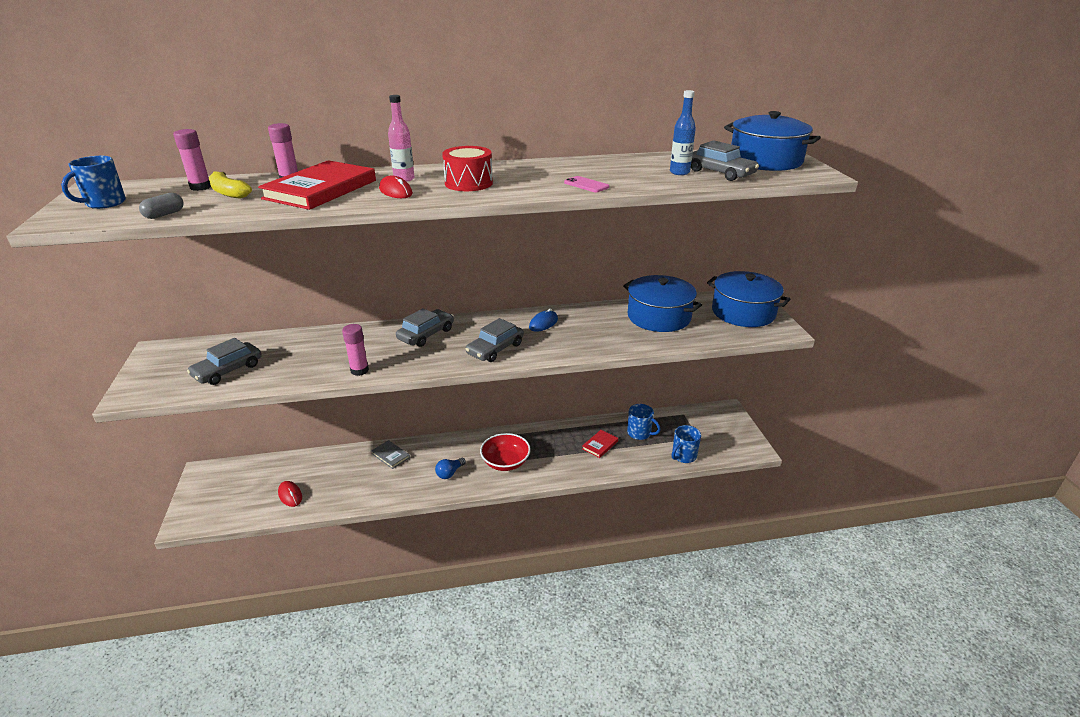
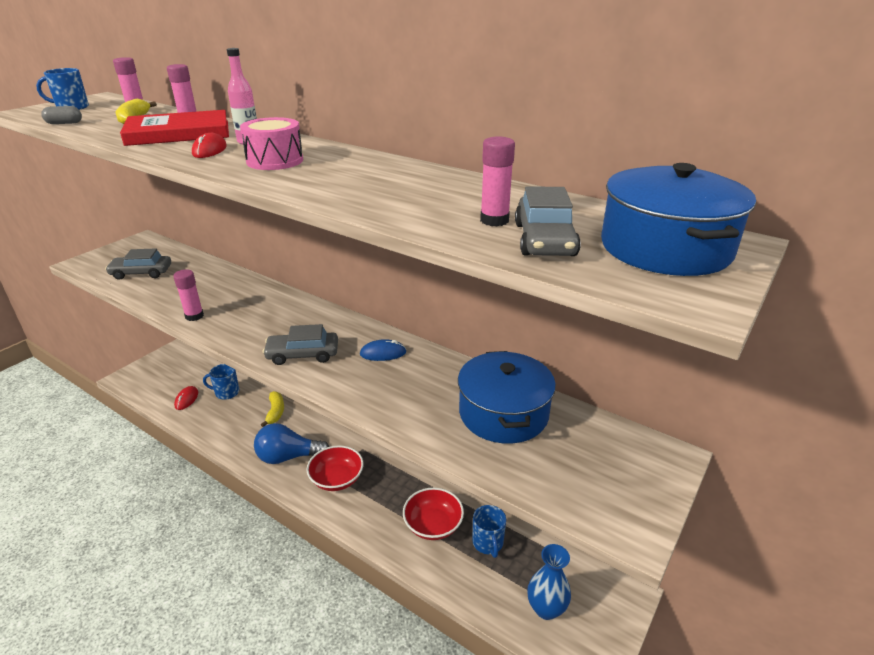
camera: 45 degrees right, 0 degrees up
(390, 455) = (275, 412): grey book -> yellow banana
(426, 334) = (284, 311): grey car -> none
(449, 473) = (288, 457): blue light bulb -> blue light bulb, size x1.92
(468, 183) = (275, 161): red drum -> pink drum
(586, 185) = (355, 197): pink phone -> none
(600, 445) = (433, 525): red book -> red bowl
(679, 172) = (494, 220): blue bottle -> pink glue stick
(683, 456) = (497, 606): blue mug -> blue mug (226, 392)
(704, 441) = (546, 608): none -> blue vase
(743, 312) = (619, 472): blue pot -> none

